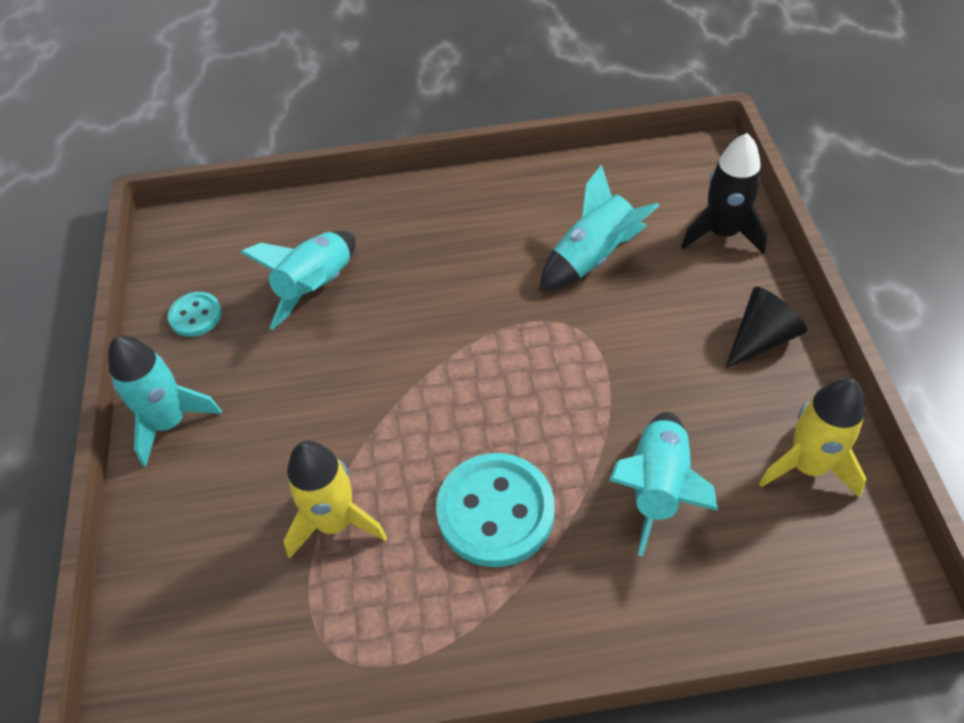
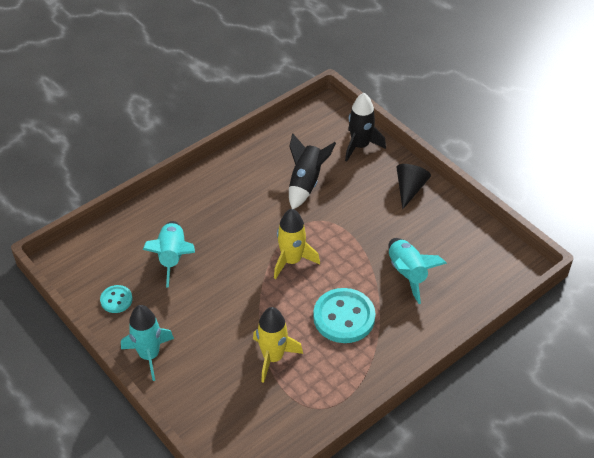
camera: 35 degrees left, 5 degrees down
(593, 257) = (306, 183): turquoise rocket -> black rocket
(808, 466) = (463, 236): yellow rocket -> yellow rocket (292, 261)

